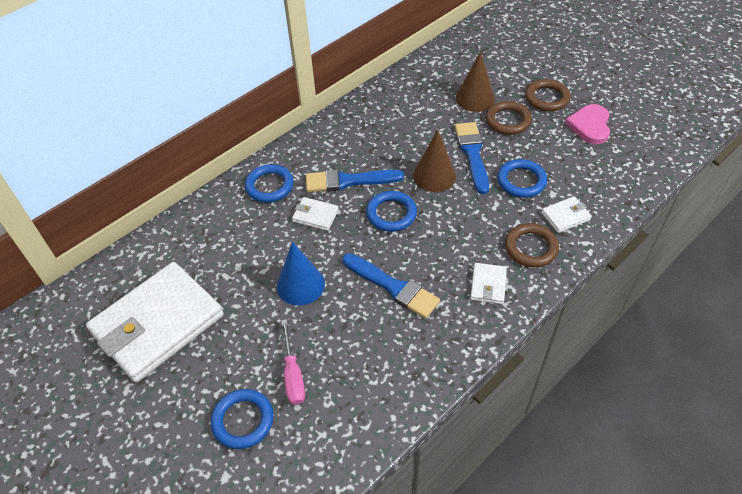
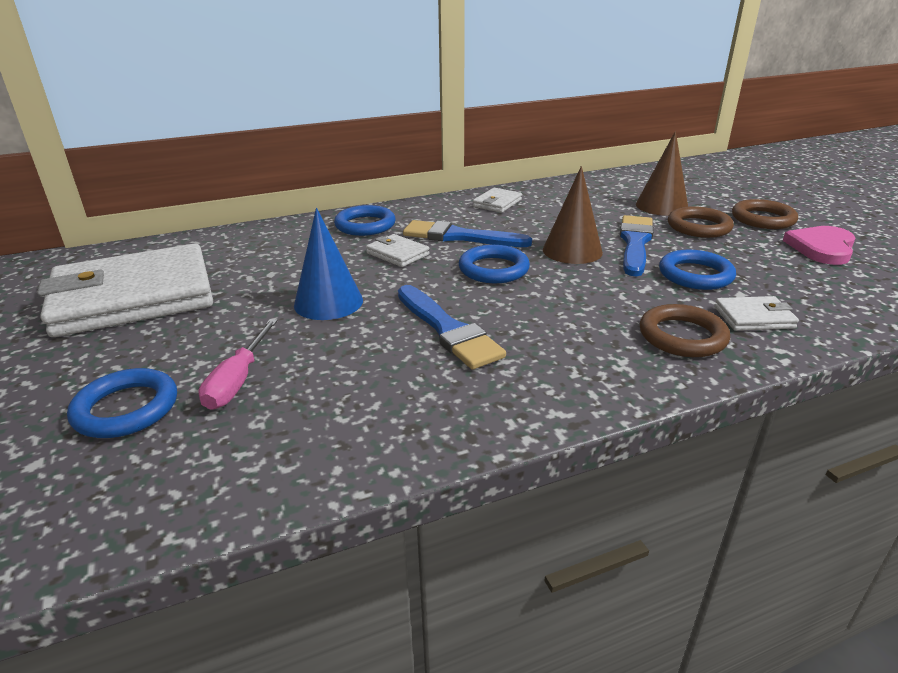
camera: 20 degrees right, 20 degrees down
(488, 285) = (592, 358): white wallet -> white wallet (497, 203)

